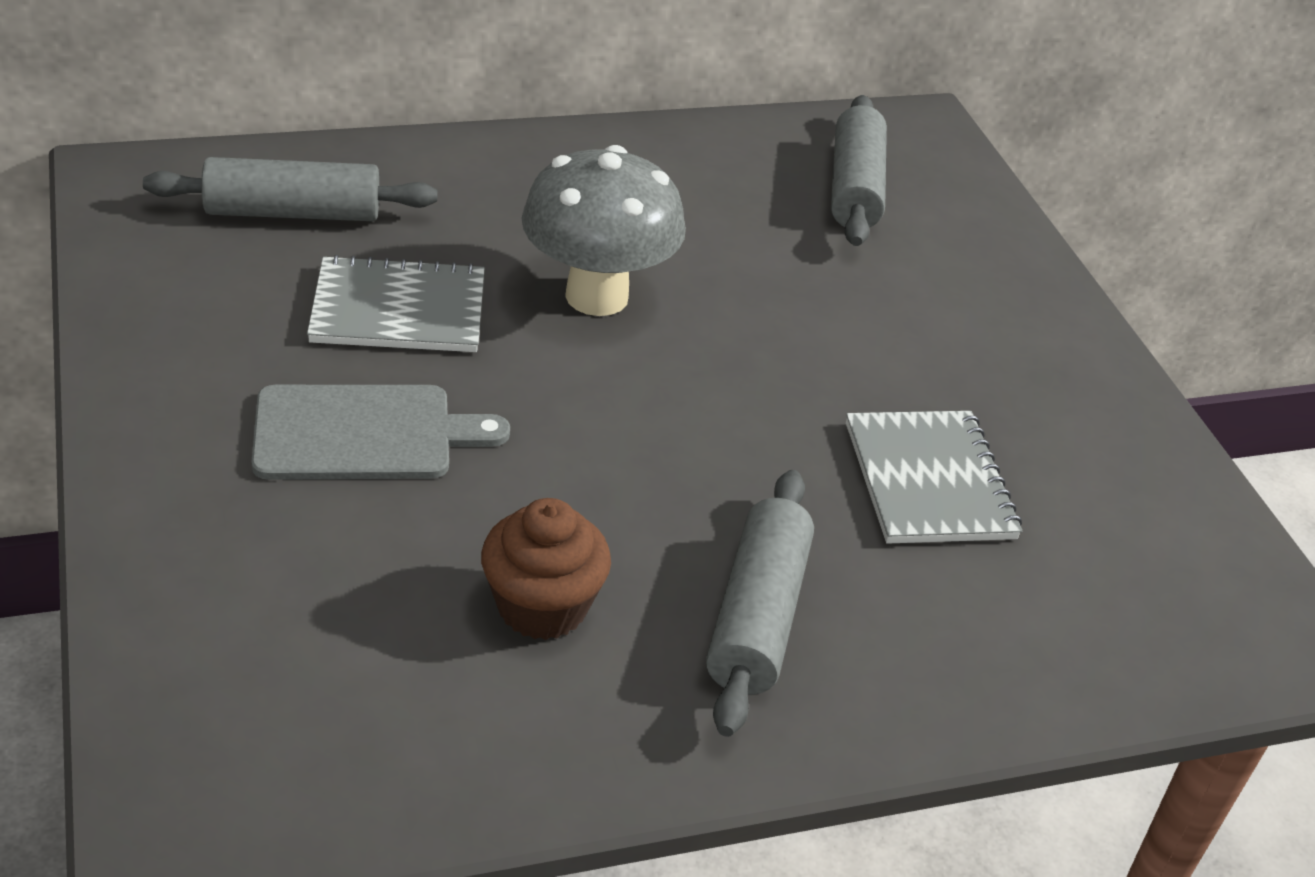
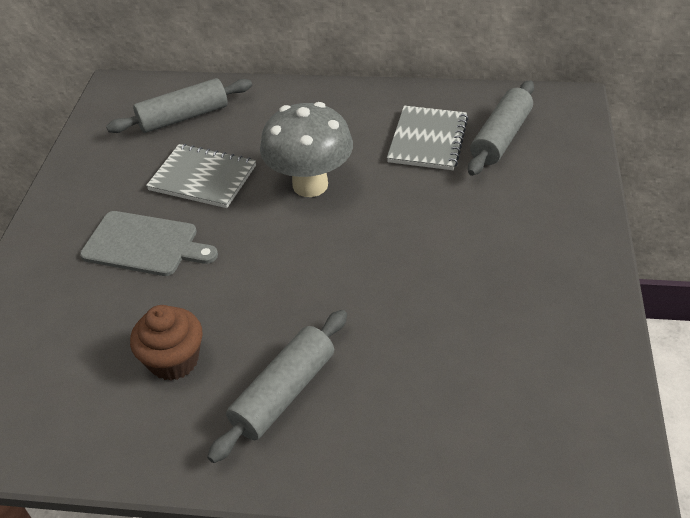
camera: 30 degrees right, 5 degrees up
(293, 213) = (183, 117): grey rolling pin -> grey rolling pin turned 45 degrees counterclockwise
(928, 481) = (435, 330): grey notebook -> grey notebook (427, 140)

